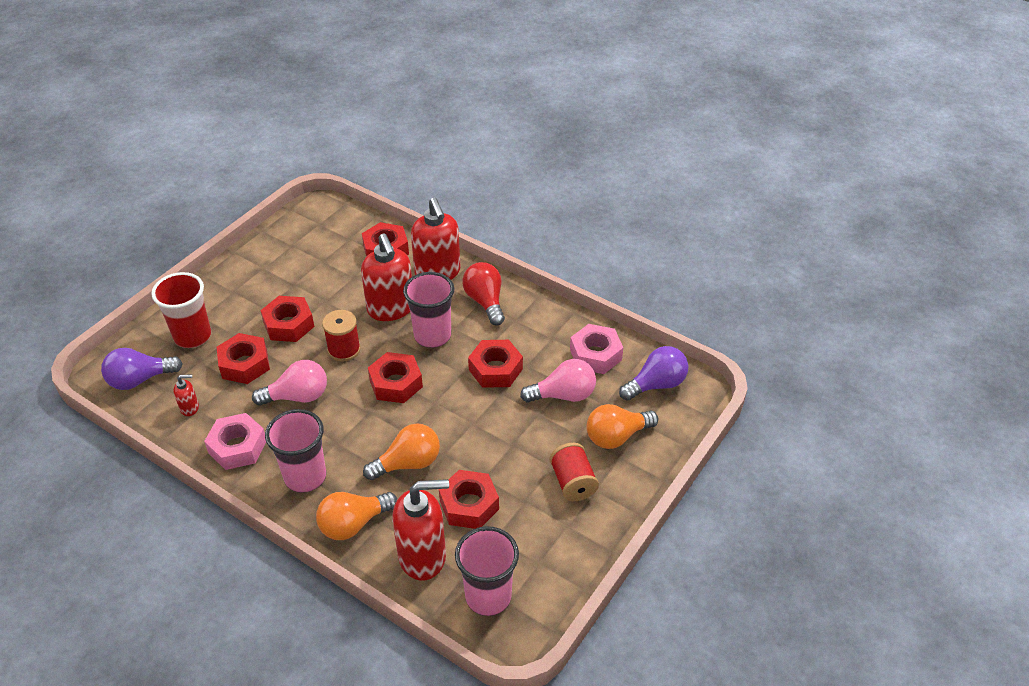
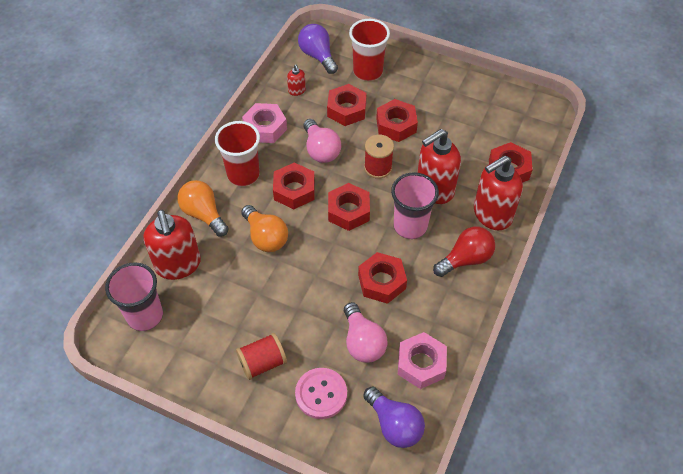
camera: 80 degrees right, 10 degrees up
(305, 477) = (243, 174): pink cup -> red cup
(469, 505) = (230, 287): red nut -> red nut (294, 190)
(616, 436) = (321, 394): orange light bulb -> pink button

